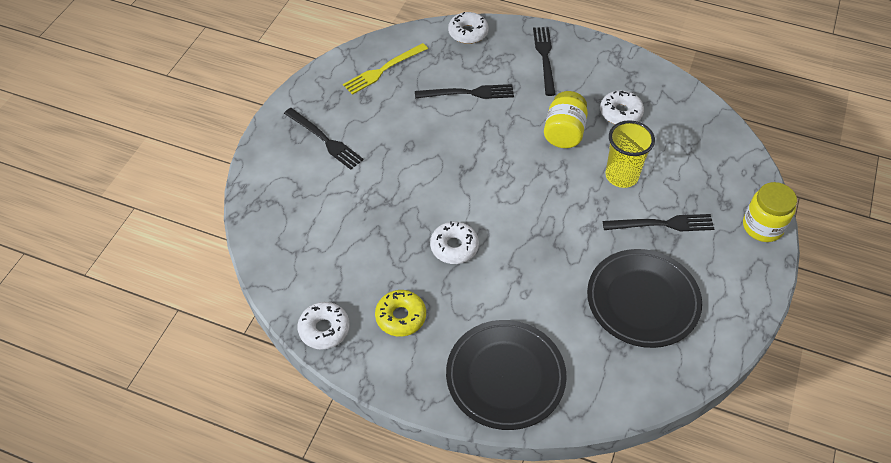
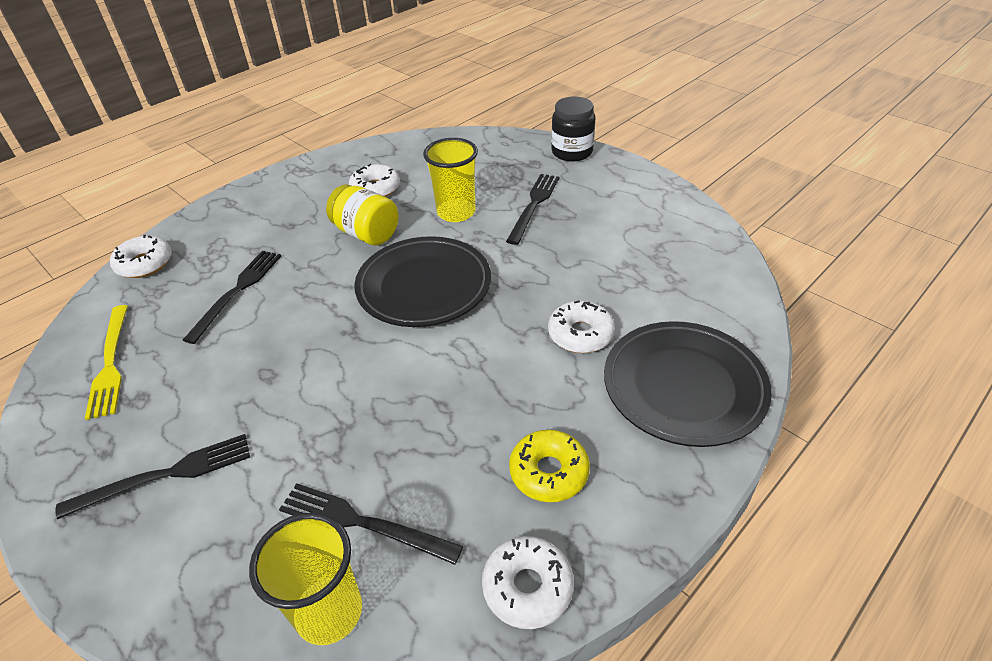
camera: 65 degrees left, 10 degrees down
(280, 248) = (329, 612): none -> yellow cup
(454, 247) = (465, 377): white donut -> white donut (580, 334)
(545, 58) = (251, 216): black fork -> black fork (363, 523)
(642, 301) = (621, 246): black plate -> black plate (424, 286)
(762, 227) = (572, 152): yellow jar -> black jar

